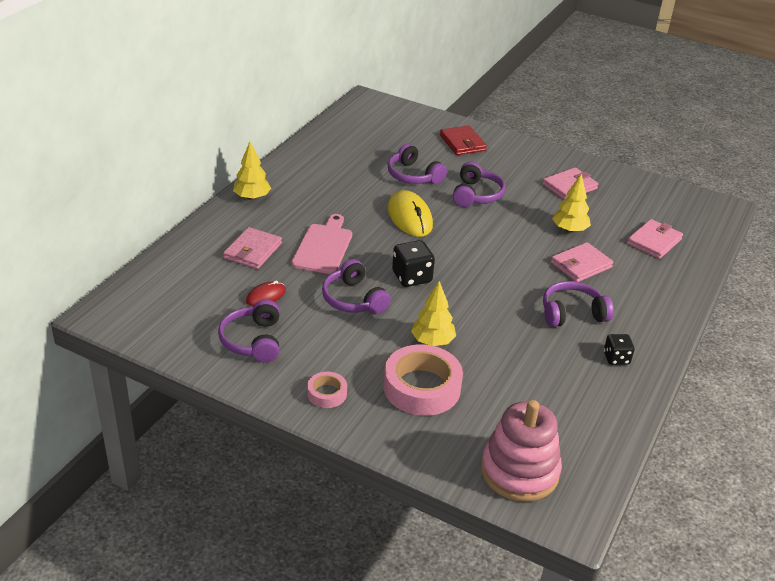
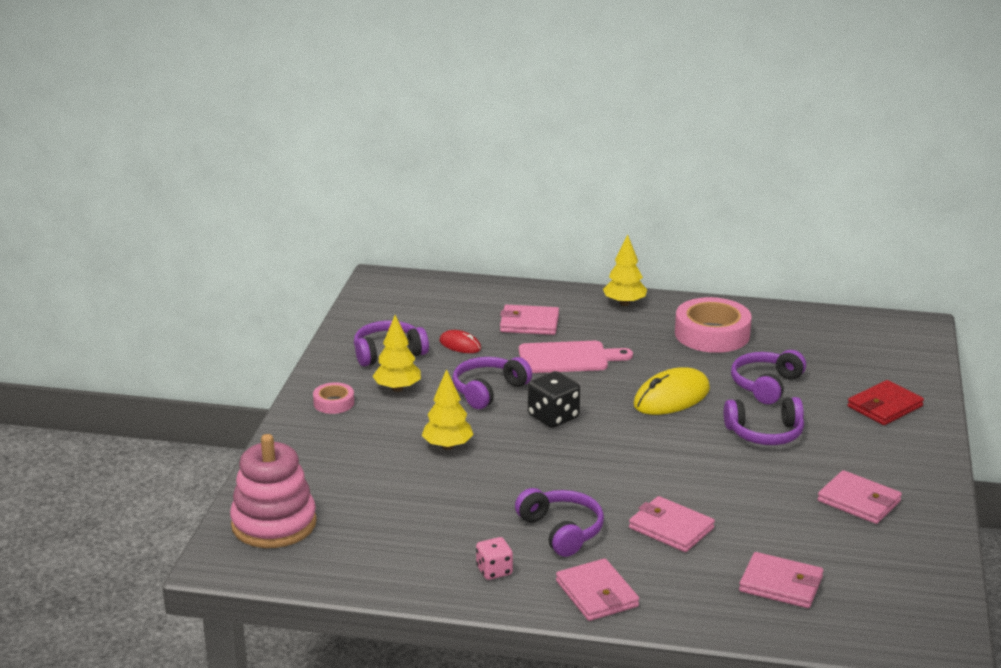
camera: 75 degrees right, 10 degrees down
(422, 387) = (370, 451): pink tape -> pink tape (712, 334)
(569, 230) = (746, 511): yellow tree -> yellow tree (397, 388)
(616, 358) = (494, 571): black dice -> pink dice
(653, 317) = (597, 594): none -> pink wallet

